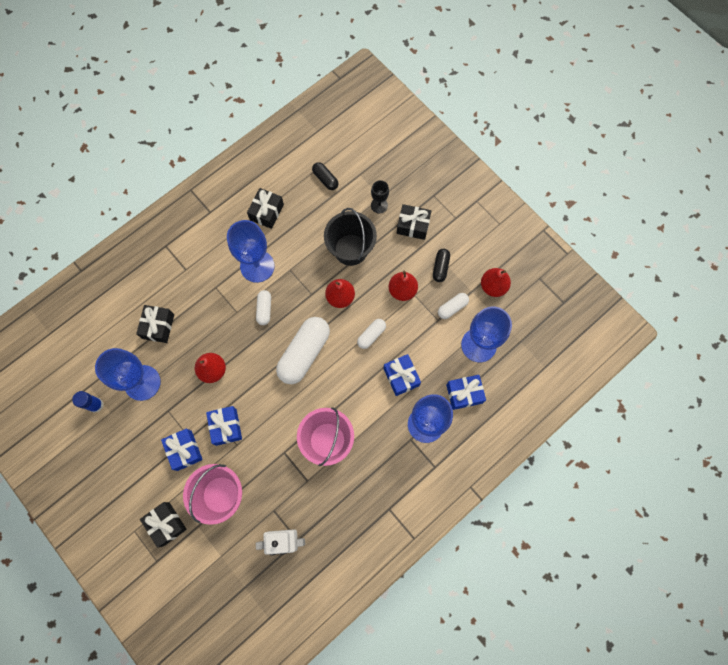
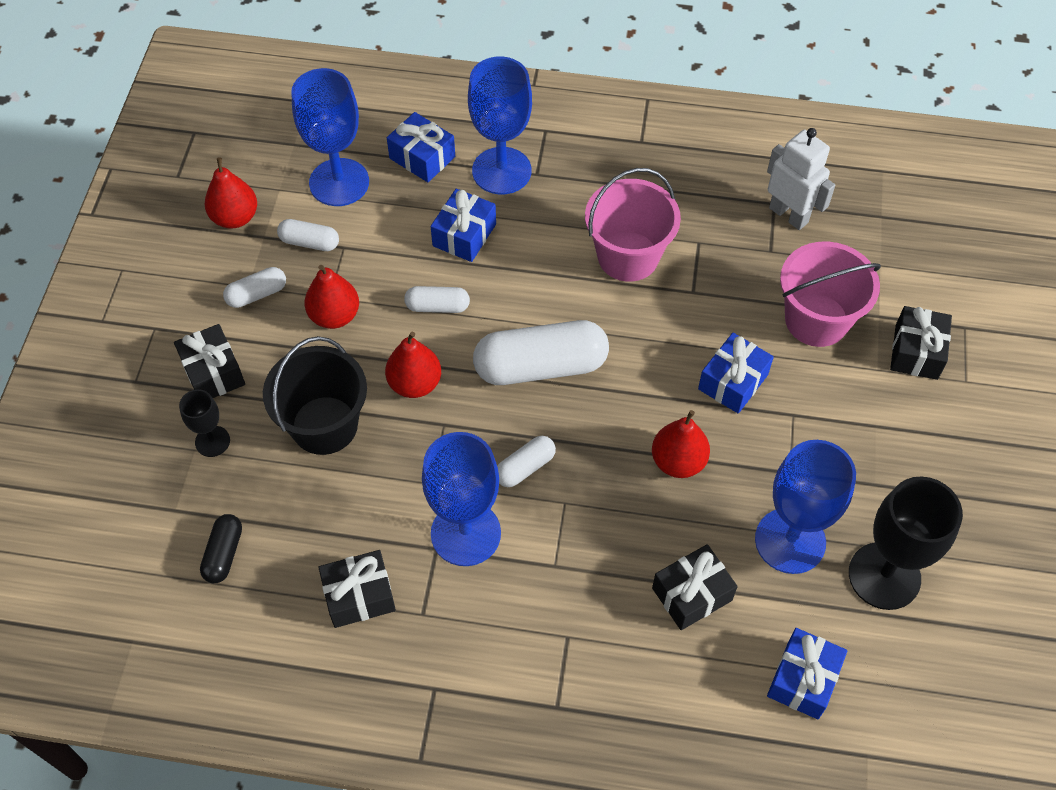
camera: 130 degrees left, 15 degrees down
(96, 405) = (884, 576): blue glue stick -> black goblet
(184, 450) = (814, 406): blue gift -> blue gift (803, 679)
(440, 267) = (257, 294): black capsule -> white capsule

